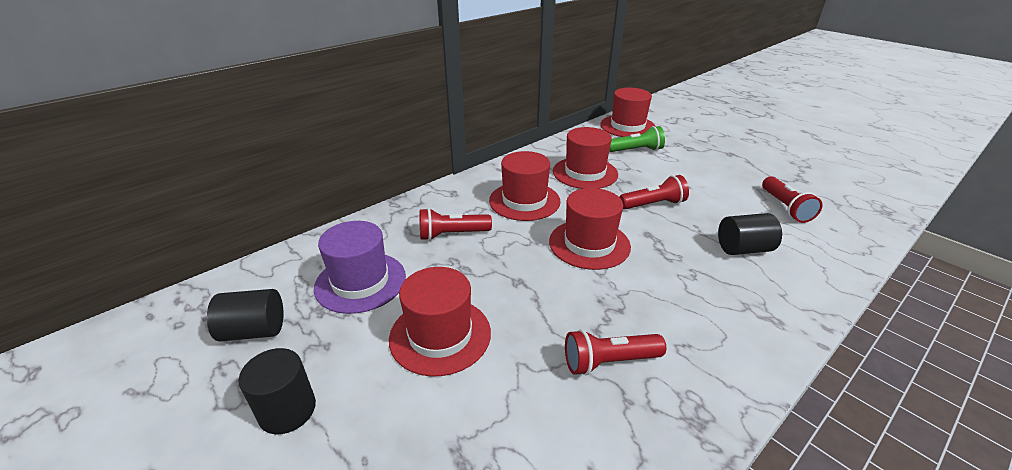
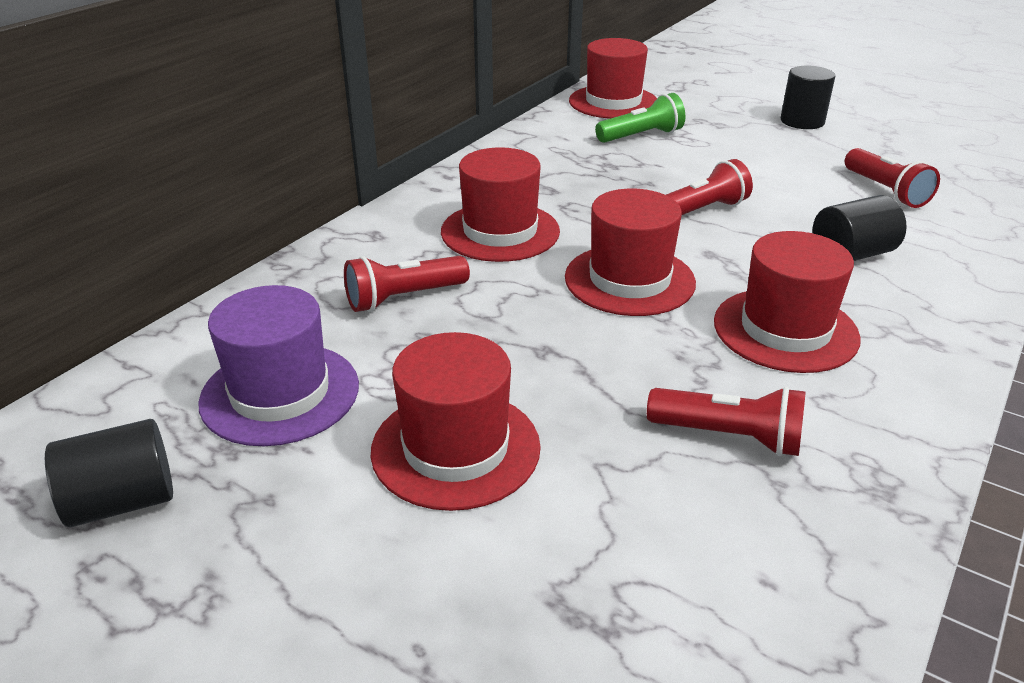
camera: 15 degrees left, 0 degrees up
(287, 410) = (249, 607): black cylinder -> black cylinder (802, 121)
(585, 173) = (577, 178): red hat -> red hat (785, 330)
(609, 361) = (729, 437): red flashlight -> red flashlight turned 135 degrees counterclockwise

